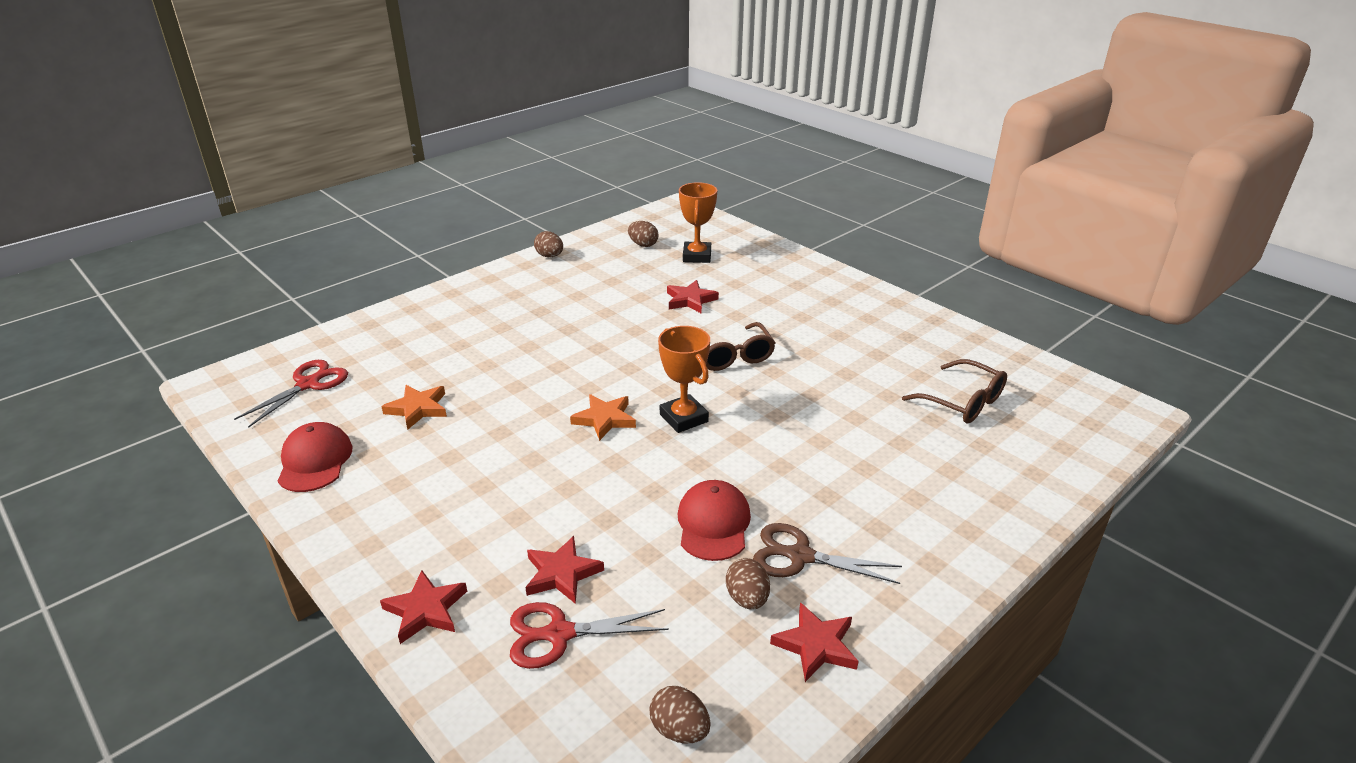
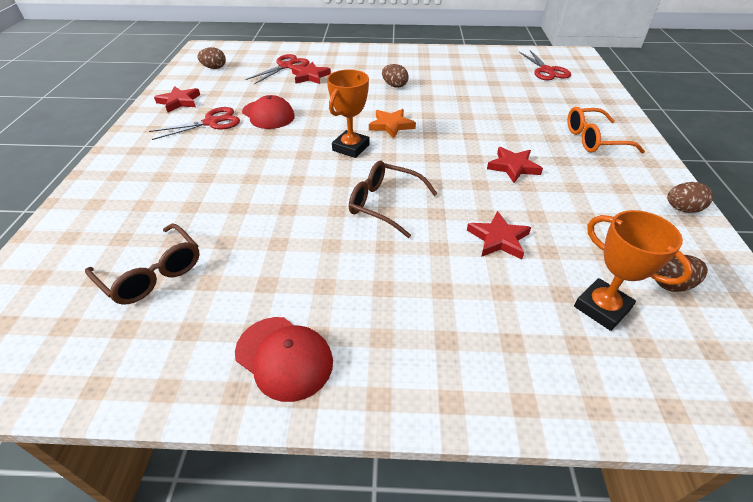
camera: 135 degrees right, 10 degrees up
(315, 461) = (469, 58): red cap -> red cap (284, 357)
(418, 409) = (481, 86): orange star -> none
(426, 610) = (341, 53): red star -> red star (513, 167)
(478, 308) = (594, 139): none -> orange glasses
(683, 418) = (351, 148): orange trophy -> orange trophy turned 75 degrees counterclockwise
(747, 599) = (223, 101): brown egg -> brown egg (394, 86)
(799, 556) = (212, 122): brown scissors -> red scissors
(962, 402) = (152, 273): brown glasses -> brown glasses turned 135 degrees counterclockwise

